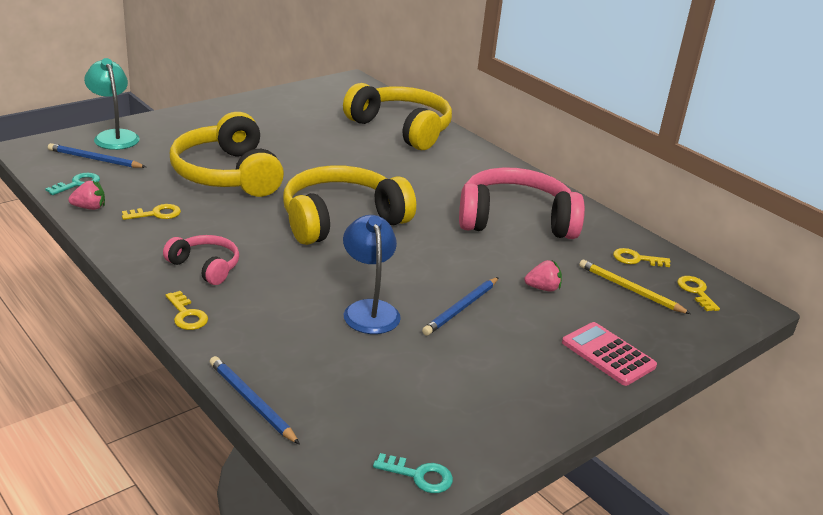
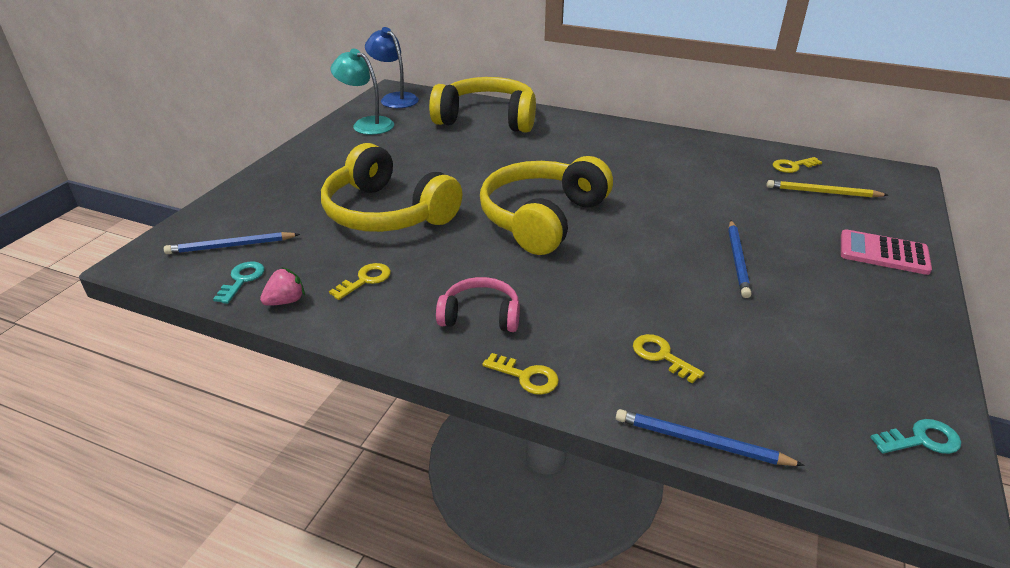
camera: 25 degrees left, 5 degrees up
(114, 136) = (224, 214): turquoise lamp -> turquoise lamp (366, 124)
(369, 310) = (673, 294): blue lamp -> blue lamp (394, 98)
(515, 220) = (673, 166): pink headphones -> none
(542, 288) = (768, 216): pink strawberry -> none
(696, 292) = (862, 176): yellow key -> yellow key (661, 356)

